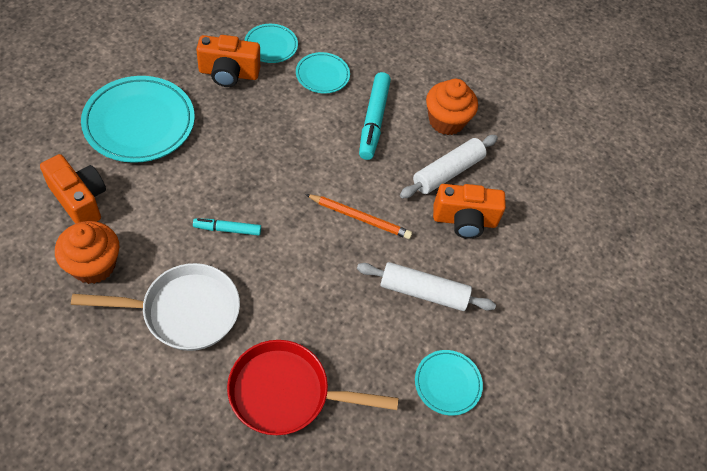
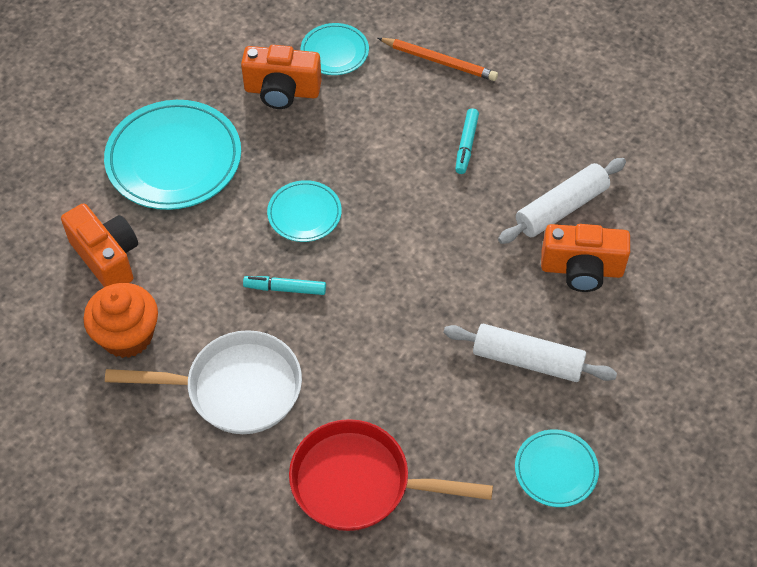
camera: 10 degrees right, 0 degrees up
(322, 75) = (401, 88): turquoise plate -> turquoise plate (304, 214)
(360, 218) = (448, 270): orange pencil -> orange pencil (439, 61)
(373, 121) = (466, 145): turquoise marker -> turquoise marker, size x0.58
(446, 121) = (561, 141): orange cupcake -> none

